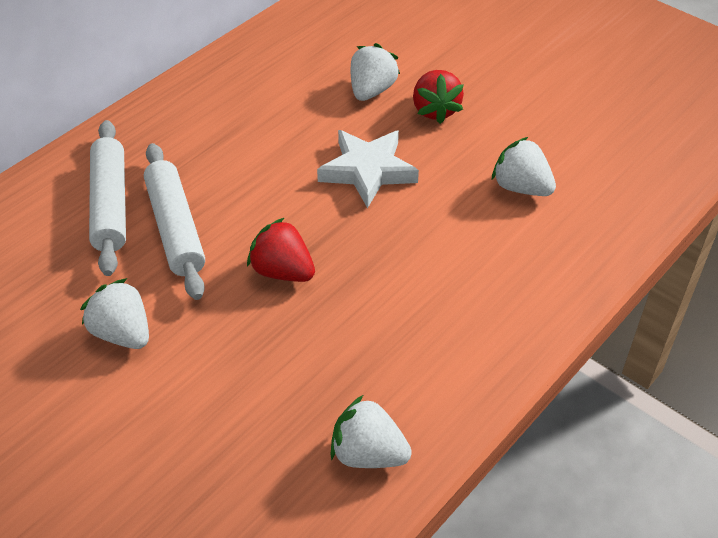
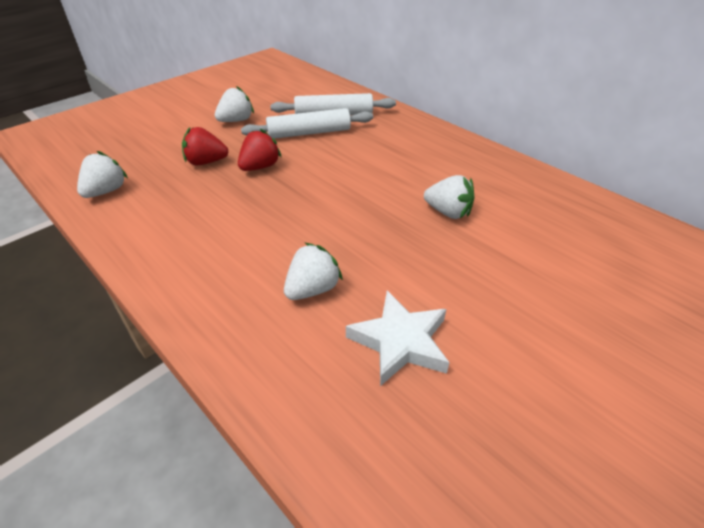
camera: 95 degrees right, 5 degrees down
(368, 171) = (348, 205): white star -> white star (400, 342)
(435, 110) = (423, 246): red strawberry -> red strawberry (206, 162)

